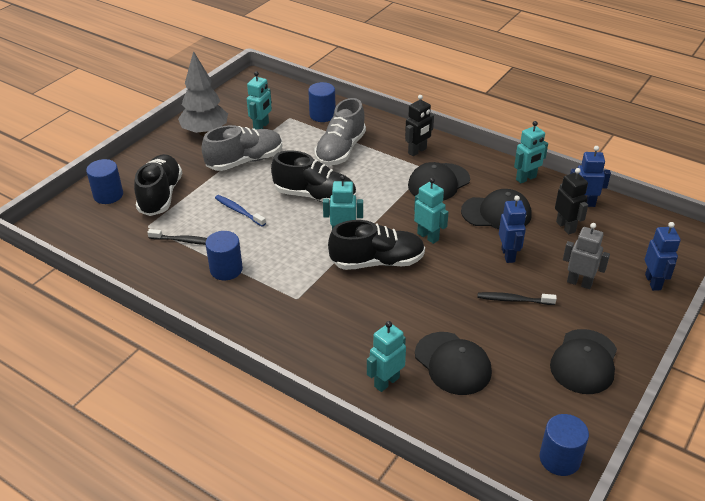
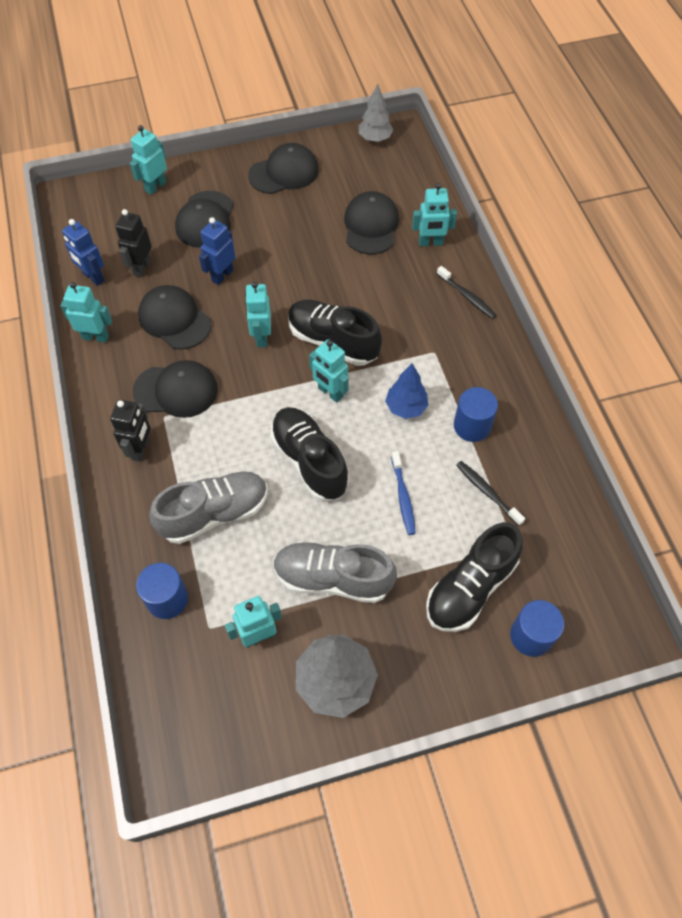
camera: 140 degrees left, 20 degrees up
(283, 254) = (406, 407): none -> blue tree
(417, 151) = (141, 449): black robot -> black robot turned 105 degrees clockwise
(513, 300) = (270, 239): black toothbrush -> black toothbrush (467, 296)
(559, 459) = (375, 139): blue cylinder -> grey tree
(579, 283) = (205, 220): grey robot -> black cap
(653, 282) = (155, 186): blue robot -> turquoise robot

